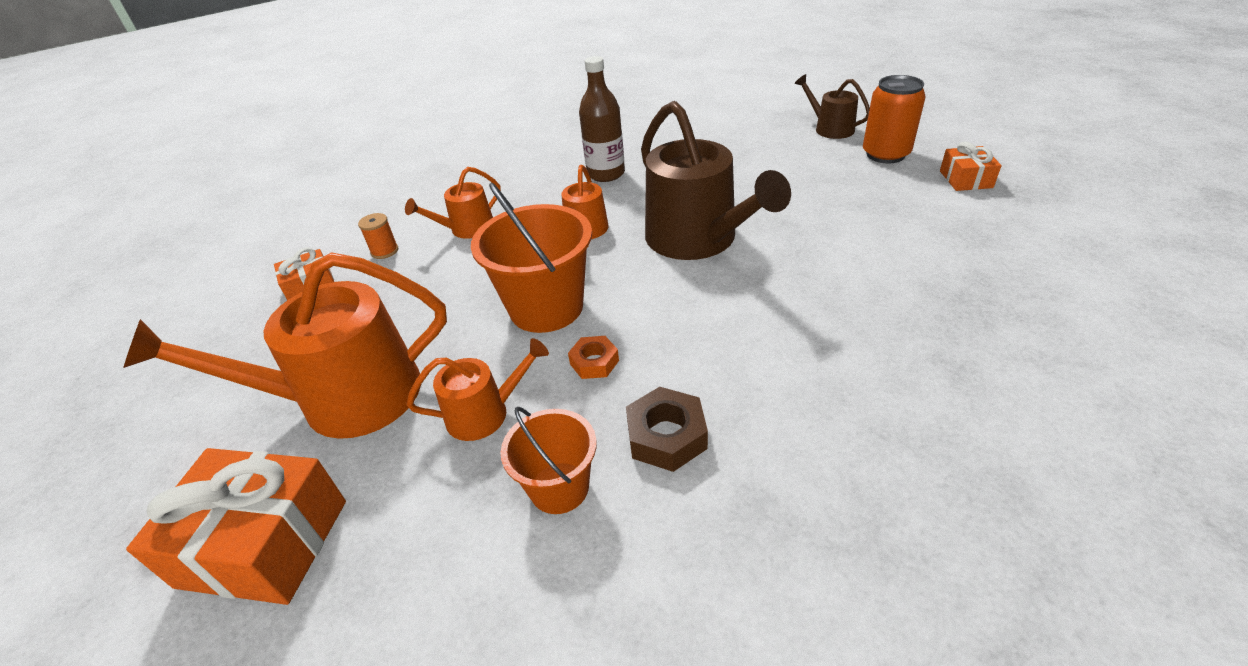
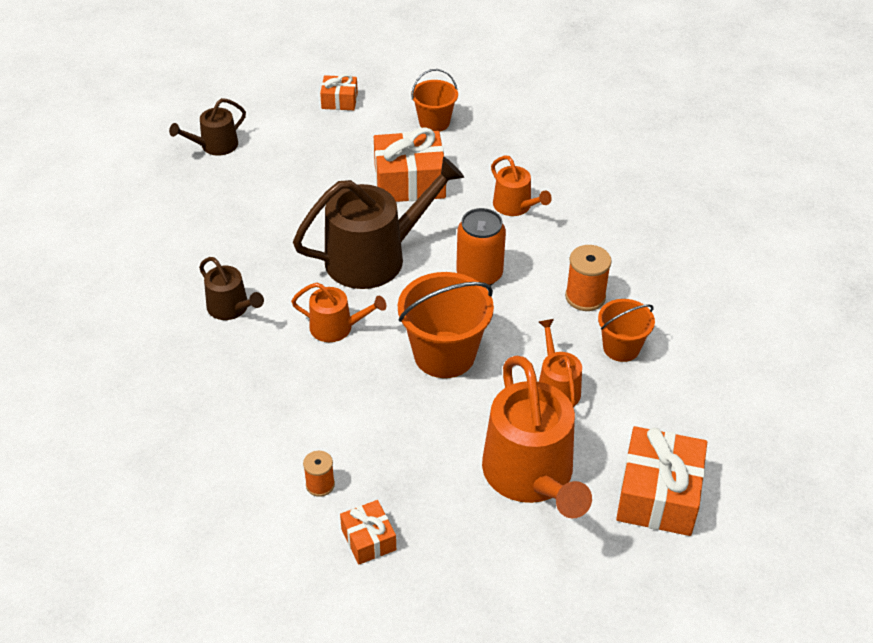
camera: 90 degrees left, 5 degrees up
(467, 229) = (300, 417): orange watering can -> orange watering can (515, 206)
(594, 362) = (513, 328): orange nut -> none
(606, 174) = (231, 308): brown bottle -> brown watering can
(666, 436) = (585, 297): brown nut -> orange spool
(844, 246) = (409, 181): none -> orange gift
(885, 154) = (281, 127): orange can -> orange can (479, 275)
(984, 251) = (434, 122): none -> orange bucket

